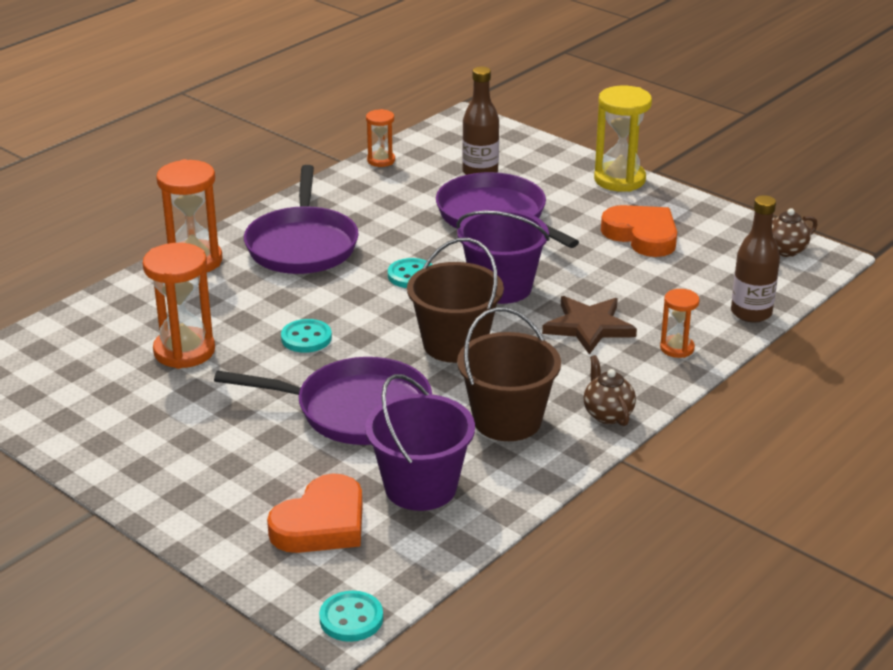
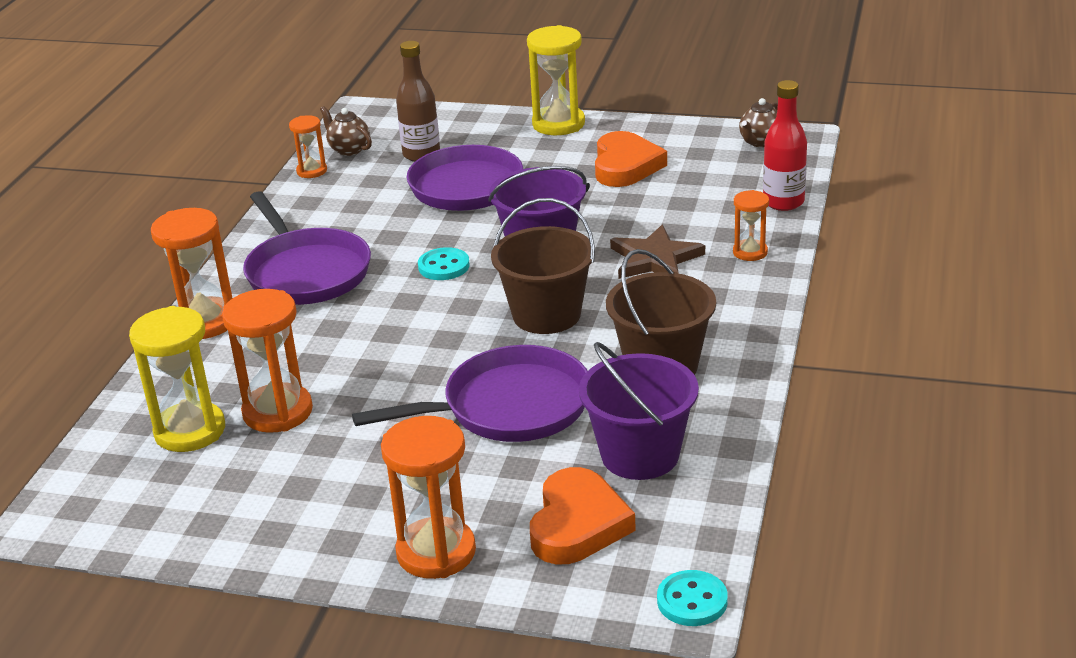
camera: 25 degrees left, 0 degrees up
(112, 343) = (190, 431): none -> yellow hourglass
(199, 503) = (436, 552): none -> orange hourglass
(306, 338) = (394, 357): turquoise button -> none
(607, 414) = (745, 329): brown teapot -> brown teapot (349, 149)
(642, 235) = (625, 166): orange heart -> orange heart turned 75 degrees clockwise
(751, 313) = (783, 202): brown bottle -> red bottle

